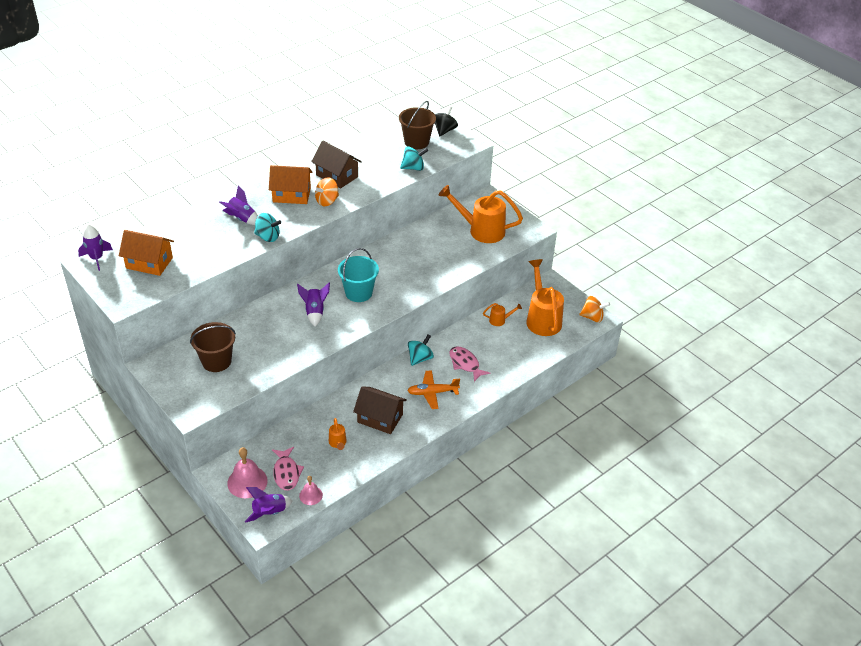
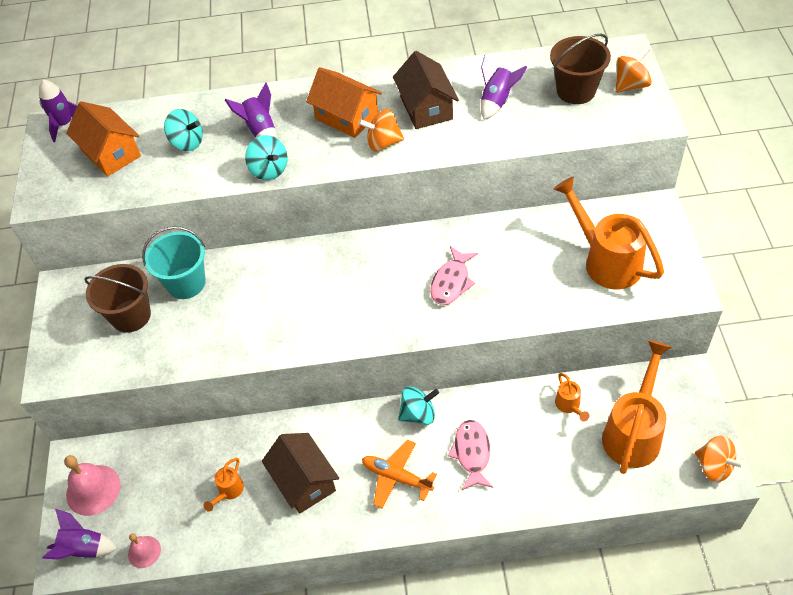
camera: 40 degrees right, 10 degrees up
(286, 473) = (142, 502): pink fish -> pink fish (451, 282)
(315, 312) = (292, 296): purple rocket -> purple rocket (497, 101)
(358, 293) = (367, 291): turquoise bucket -> turquoise bucket (186, 283)
(413, 168) = (539, 132): turquoise spinning top -> turquoise spinning top (187, 142)
(444, 130) = (631, 85): black spinning top -> orange spinning top
(500, 320) = (569, 405): orange watering can -> orange watering can turned 45 degrees clockwise

